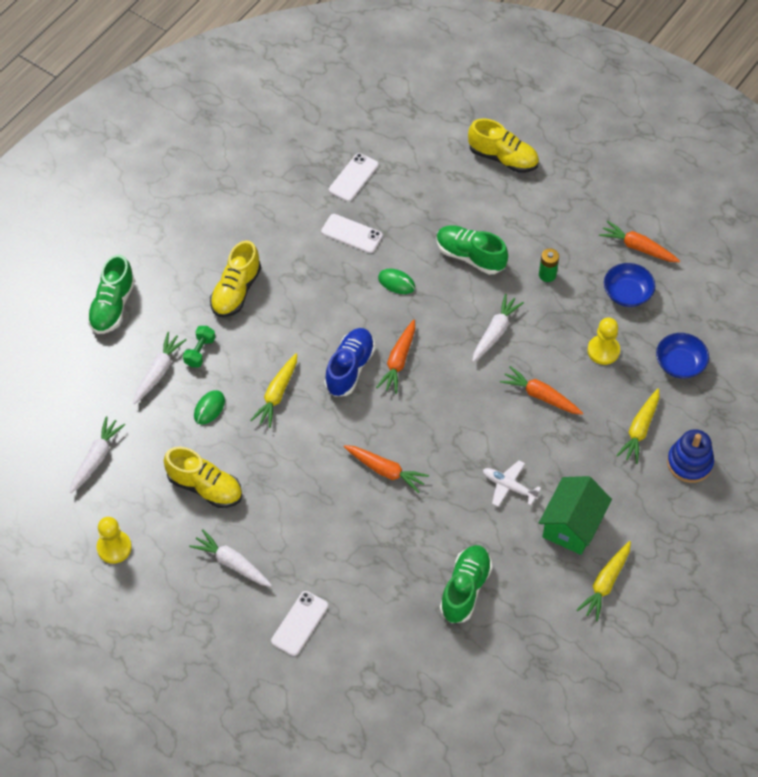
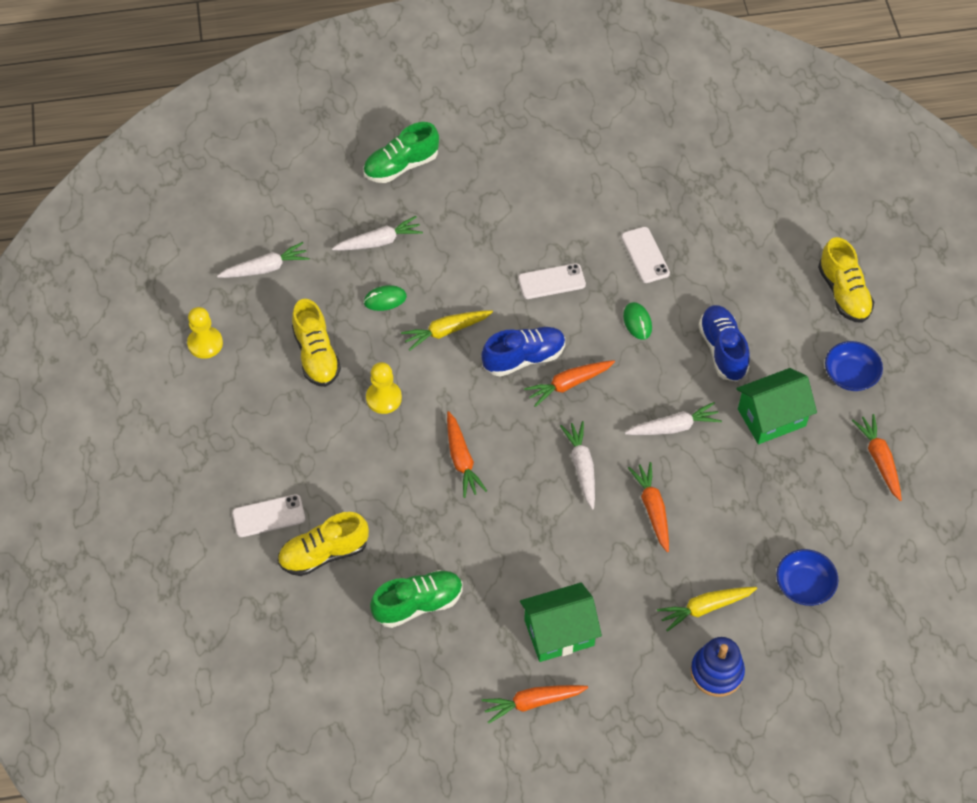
camera: 45 degrees right, 0 degrees up
(200, 352) = (426, 251): green dumbbell -> none
(232, 563) = (272, 428): white carrot -> white carrot (582, 467)
(236, 291) = (504, 227): yellow shoe -> yellow shoe (324, 553)
(353, 177) = (697, 212): white phone -> white phone (551, 281)
(470, 256) = (722, 350): green shoe -> blue shoe
(509, 486) = (543, 557): white plane -> none
(547, 275) = (771, 417): green battery -> green house
(603, 351) = (748, 518): yellow pawn -> yellow pawn (383, 398)
(605, 583) = (532, 702): yellow carrot -> orange carrot
(627, 293) = (825, 489): blue bowl -> blue bowl (850, 375)

